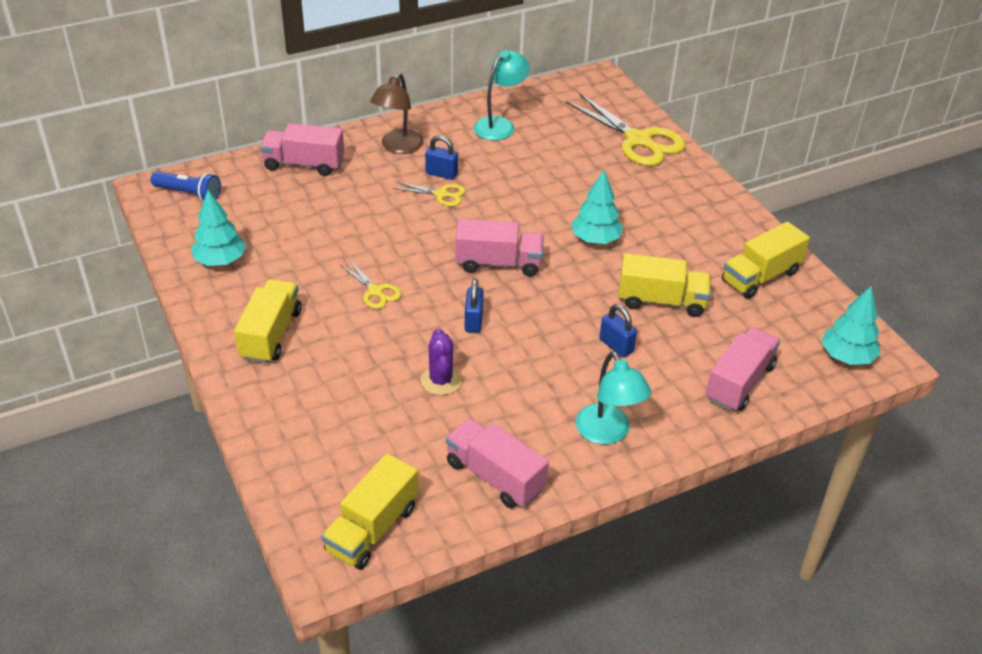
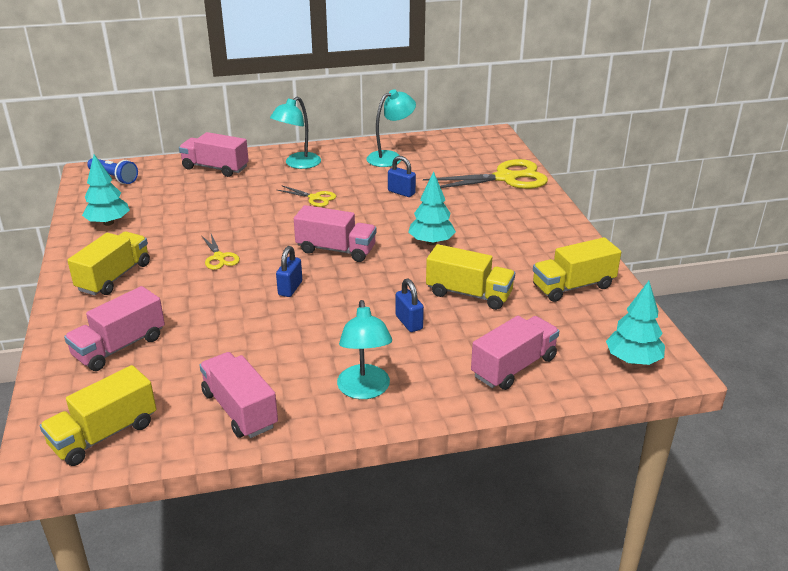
camera: 15 degrees right, 10 degrees down
(328, 423) = (119, 347): none -> pink truck
(398, 147) = (298, 164): brown lamp -> turquoise lamp
(441, 174) = (323, 184): blue padlock -> blue padlock (401, 192)
(441, 380) = (235, 328): purple cactus -> none
(638, 140) = (506, 178): yellow scissors -> yellow scissors turned 75 degrees counterclockwise

